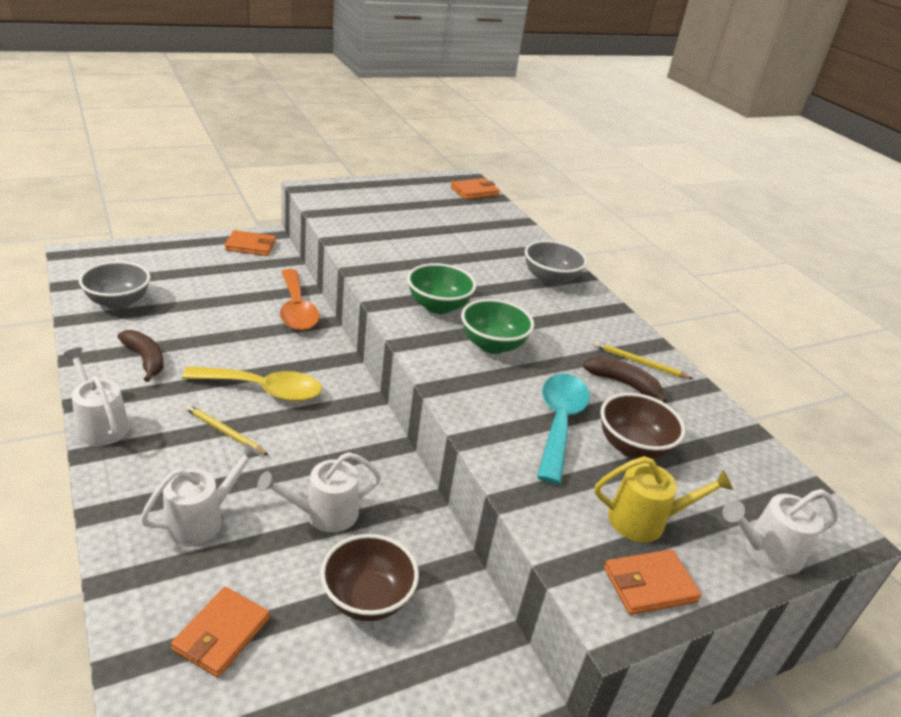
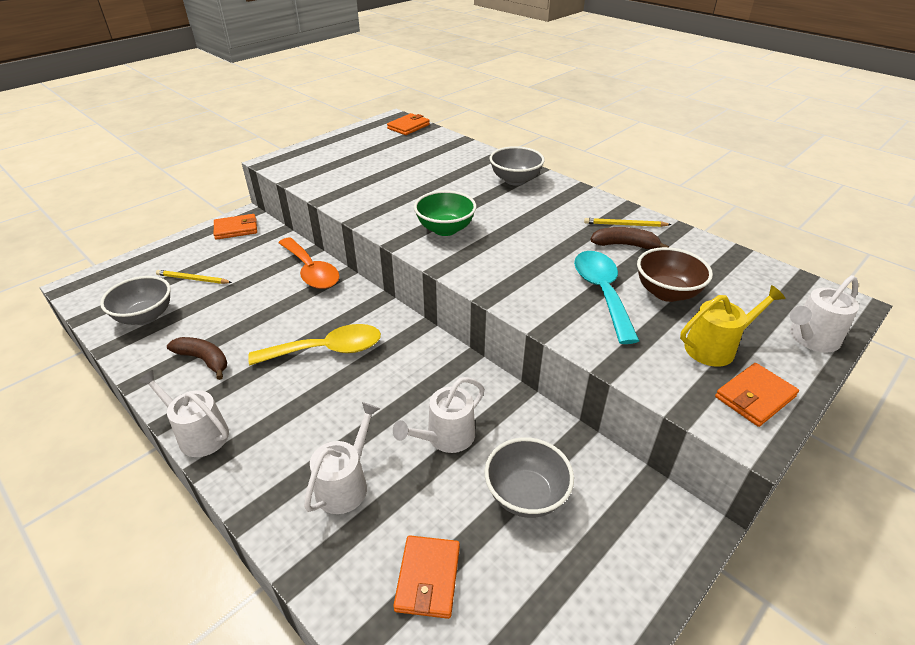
camera: 15 degrees left, 5 degrees up
(224, 432) = (316, 399): yellow pencil -> yellow pencil (193, 279)
(367, 598) = (526, 495): brown bowl -> grey bowl
(492, 345) = (509, 247): green bowl -> none

